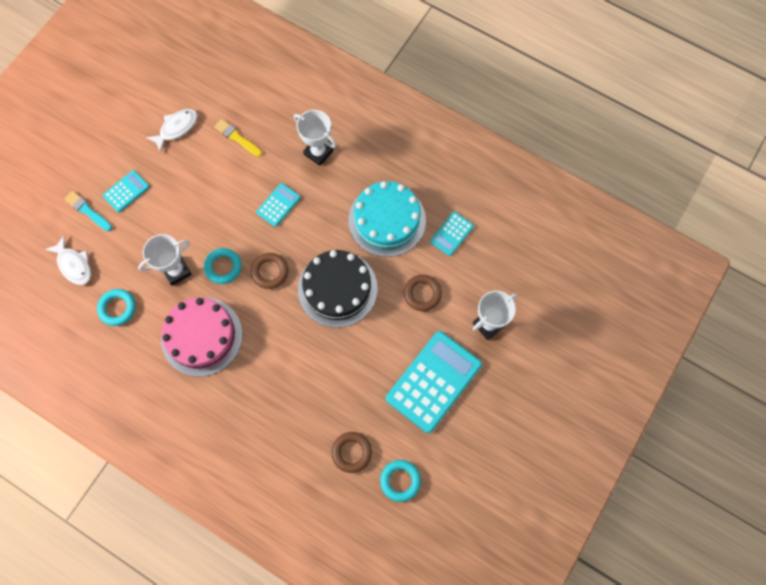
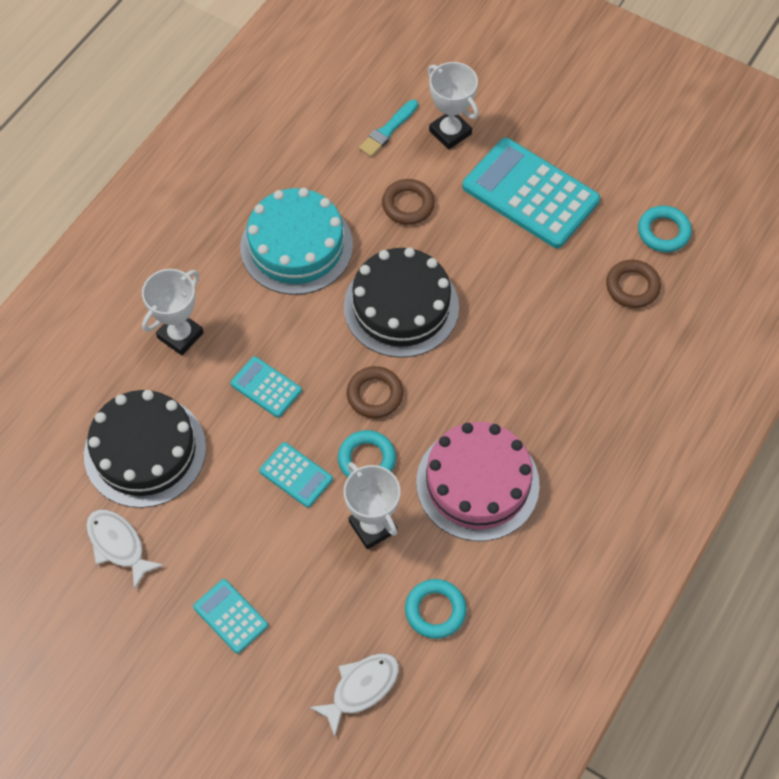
camera: 90 degrees left, 10 degrees down
(87, 211) = (263, 676): turquoise brush -> turquoise brush (388, 130)
(237, 138) = (145, 451): yellow brush -> black cake
(451, 234) = (320, 169): turquoise calculator -> turquoise calculator (296, 475)

